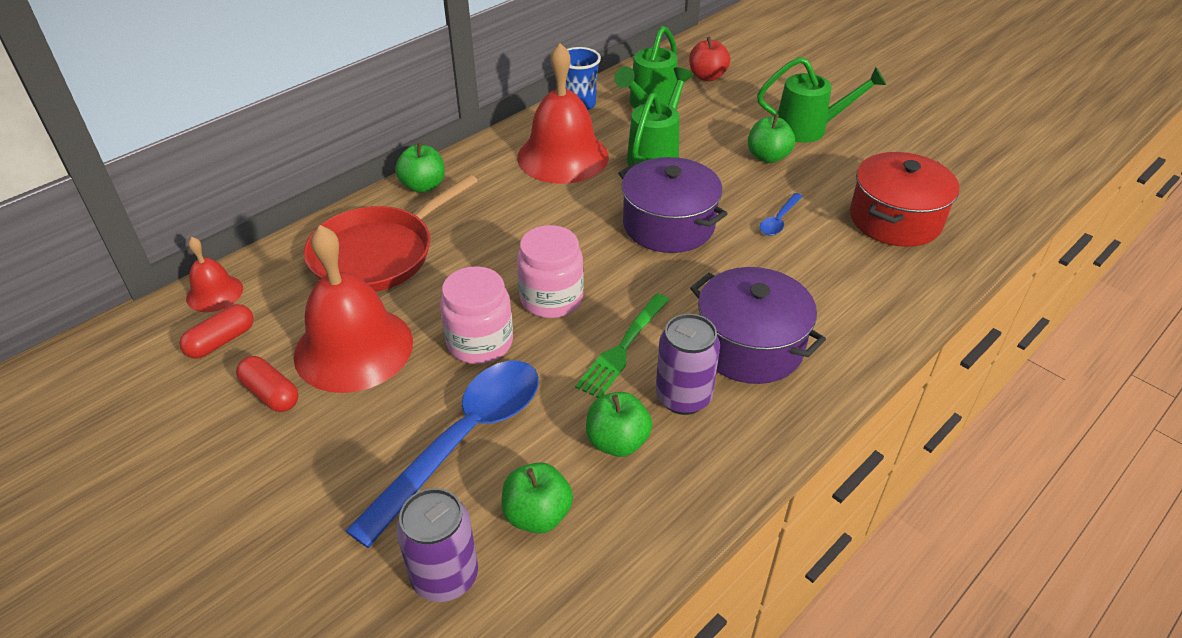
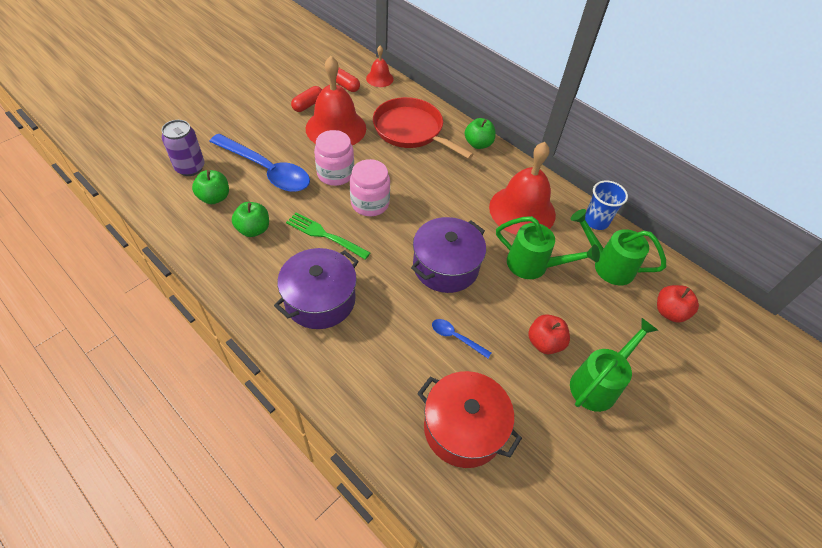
camera: 85 degrees right, 10 degrees up
(683, 397) = (281, 261): purple can -> none
(768, 157) = (544, 342): green apple -> red apple
(808, 129) = (598, 383): green watering can -> green watering can turned 135 degrees counterclockwise

